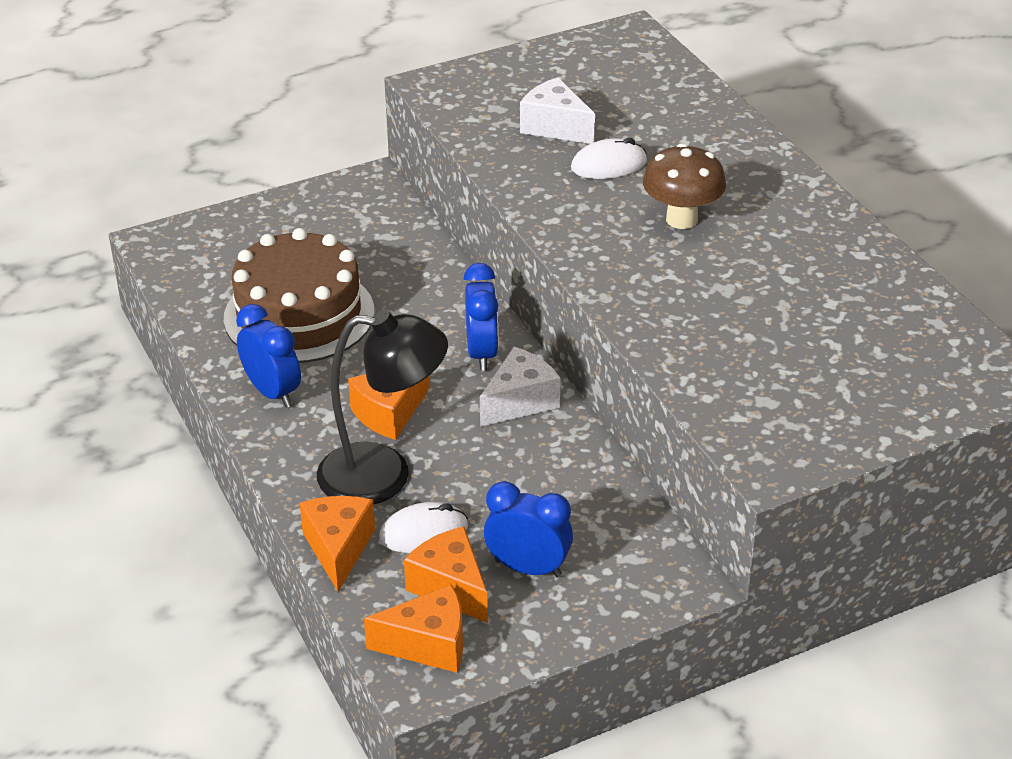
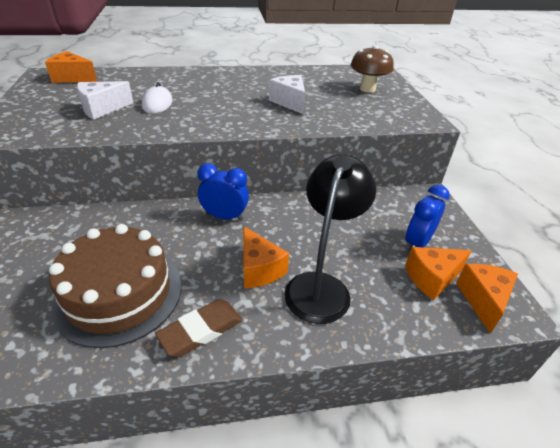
camera: 75 degrees left, 0 degrees up
(272, 392) = (201, 330): blue clock -> brown eraser
(338, 549) = (390, 327): orange cheese -> orange cheese (73, 78)
(423, 532) = (380, 279): white mouse -> none
(520, 402) = (276, 213): white cheese -> white cheese (290, 102)
(681, 219) = (224, 98): brown mushroom -> brown mushroom (367, 89)

